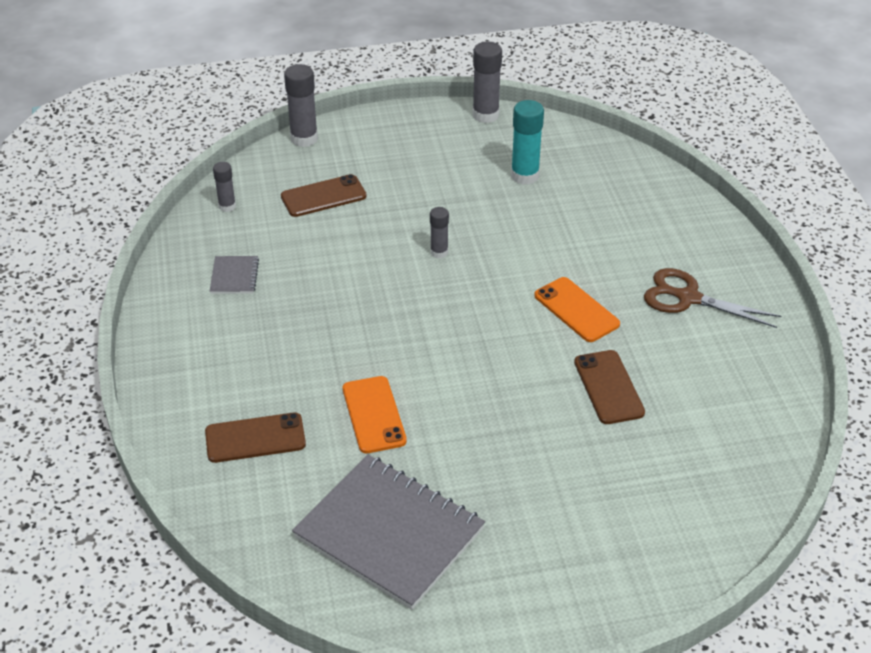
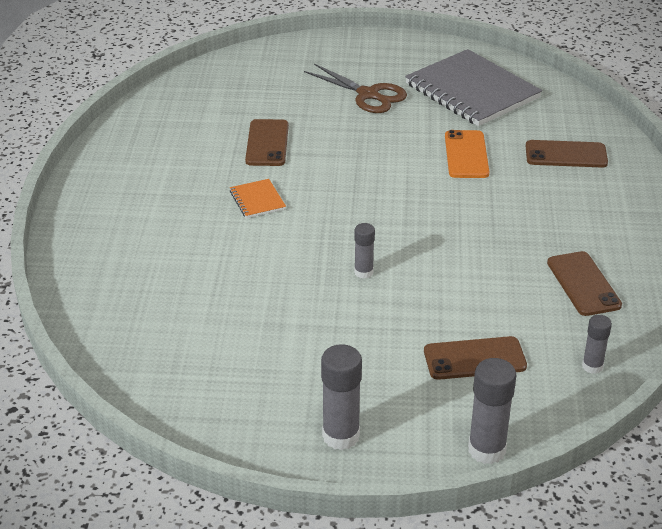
camera: 165 degrees left, 5 degrees down
(234, 276) = (583, 284): grey notebook -> brown phone
(485, 115) = (229, 442): grey glue stick -> grey glue stick (341, 436)
(525, 176) = (228, 342): turquoise glue stick -> none
(576, 310) = (257, 200): orange phone -> orange notebook
(688, 298) = (150, 193): brown scissors -> brown scissors (368, 95)

